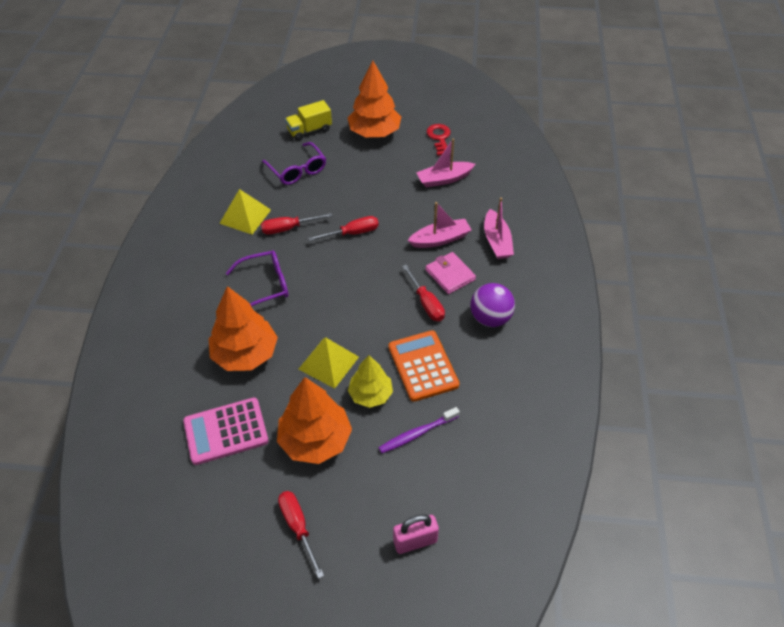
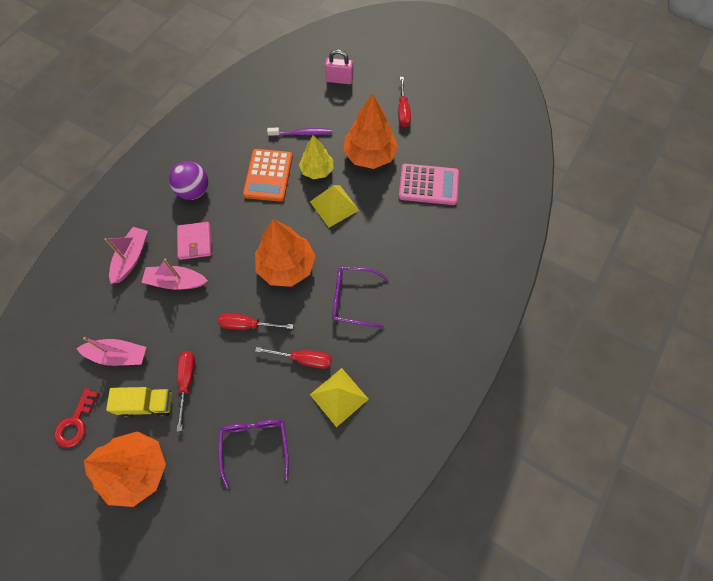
camera: 155 degrees left, 15 degrees up
(245, 354) = (394, 239): orange tree -> orange tree (286, 266)
(309, 130) = (207, 514): yellow truck -> yellow truck (147, 404)
(426, 303) = (231, 224): red screwdriver -> red screwdriver (187, 382)

